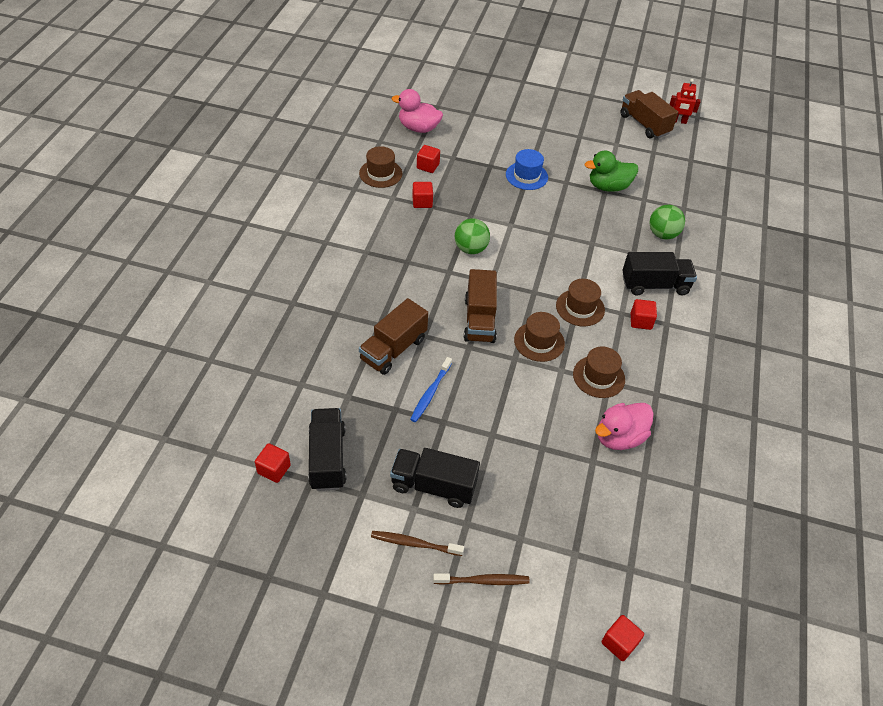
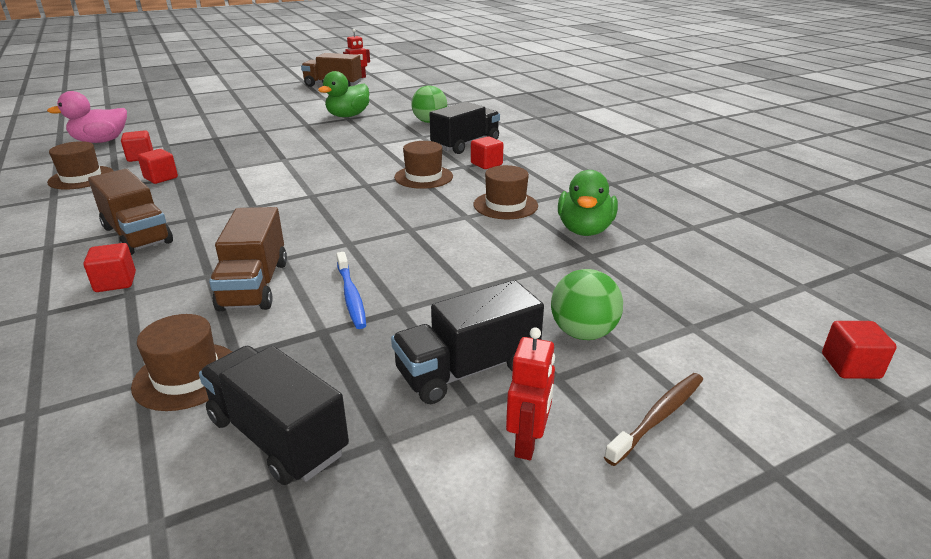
camera: 40 degrees left, 20 degrees down
(274, 469) = (189, 512): red cube -> red cube (115, 282)
(414, 543) = (528, 442): brown toothbrush -> red robot
(470, 249) = (259, 185): green ball -> green ball (583, 333)
(479, 320) = (334, 221): brown truck -> brown truck (137, 235)
(526, 176) = (262, 132): blue hat -> none
(539, 342) = (417, 209): brown hat -> brown hat (186, 376)
(619, 437) = (584, 230): pink duck -> green duck

